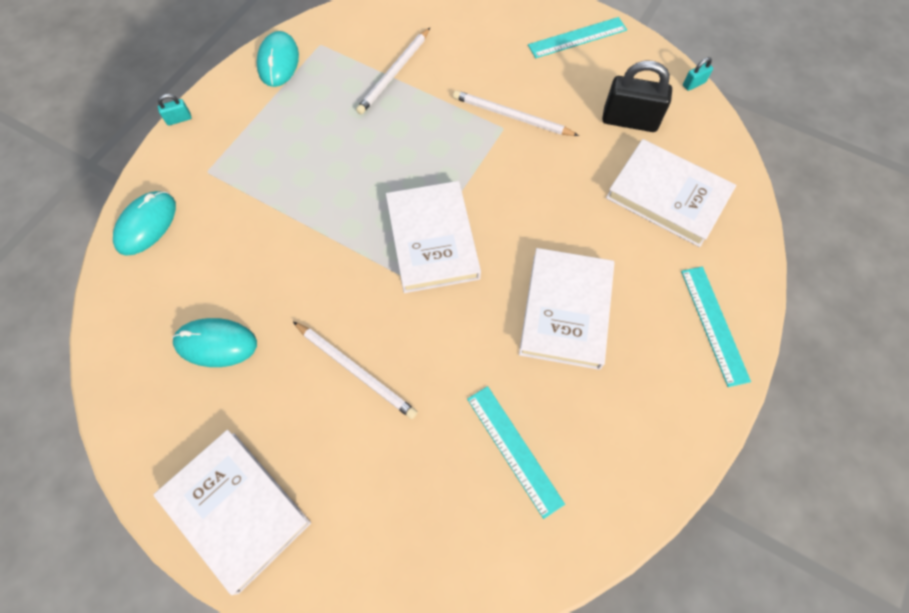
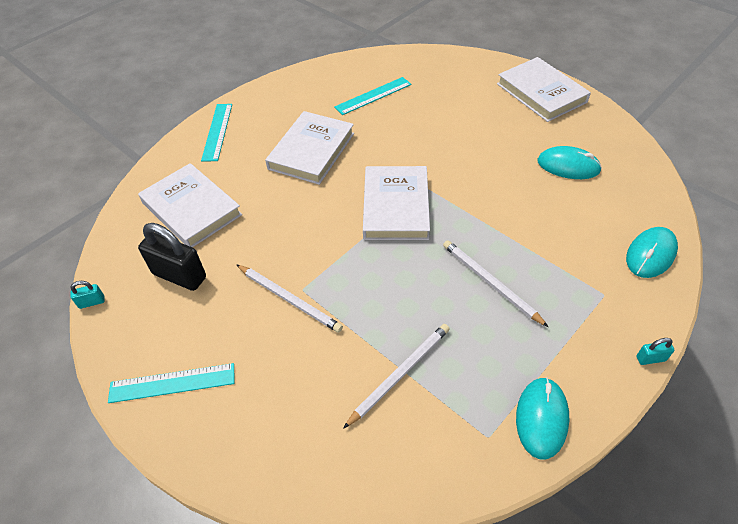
camera: 165 degrees left, 15 degrees down
(356, 371) = (466, 140): white pencil -> white pencil (490, 283)
(514, 450) = (373, 96): turquoise ruler -> turquoise ruler turned 75 degrees clockwise

